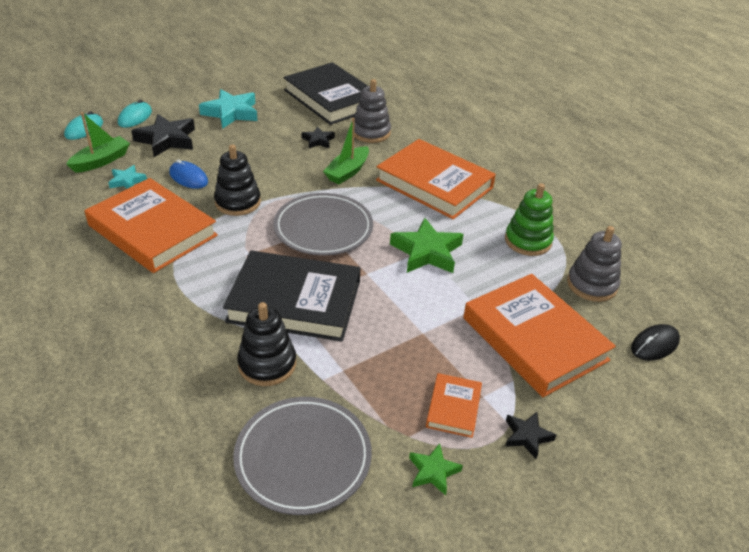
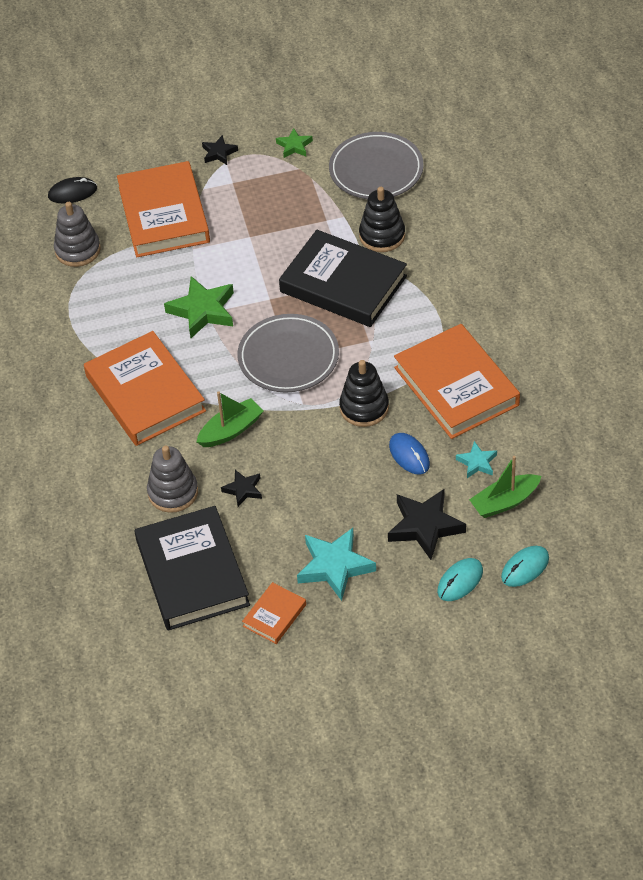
camera: 155 degrees left, 10 degrees up
(453, 408) = (258, 179): orange book -> orange book (274, 615)
(528, 241) = (99, 304): green stacking toy -> none

